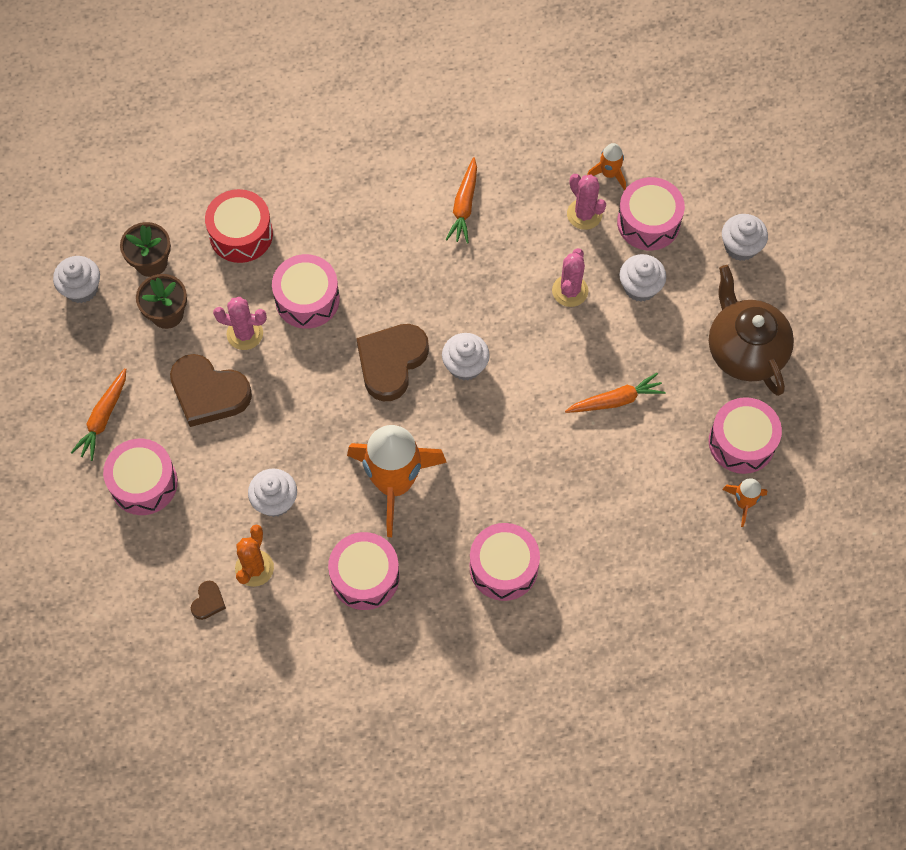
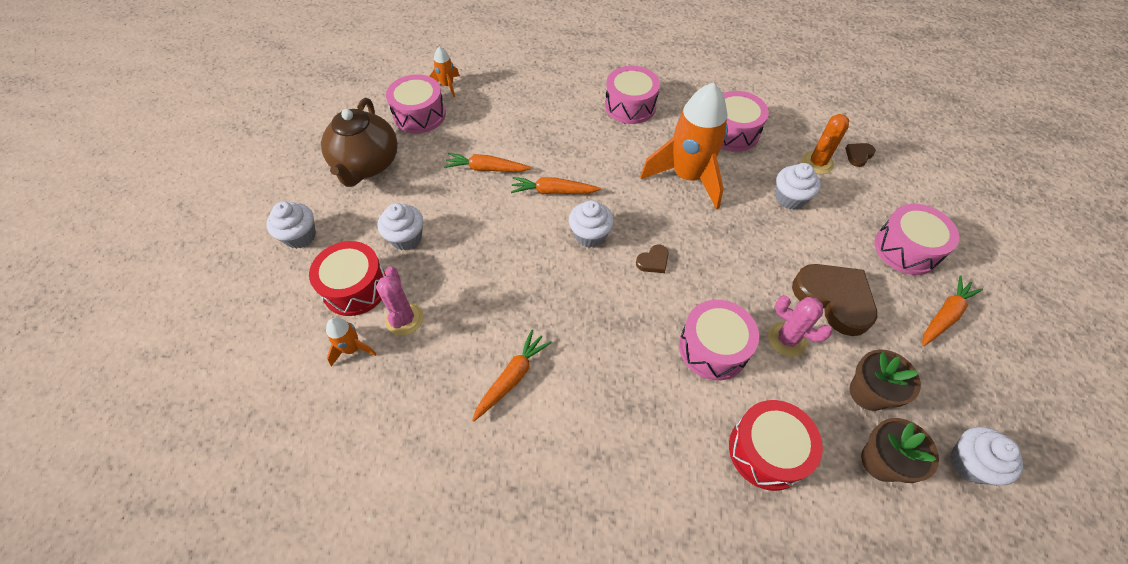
camera: 155 degrees left, 10 degrees down
(391, 362) = (653, 261): brown heart -> brown heart, size x0.45
(529, 401) = (553, 191): none -> orange carrot
(570, 291) = (465, 258): pink cactus -> none
(648, 222) = (355, 287): pink drum -> red drum

